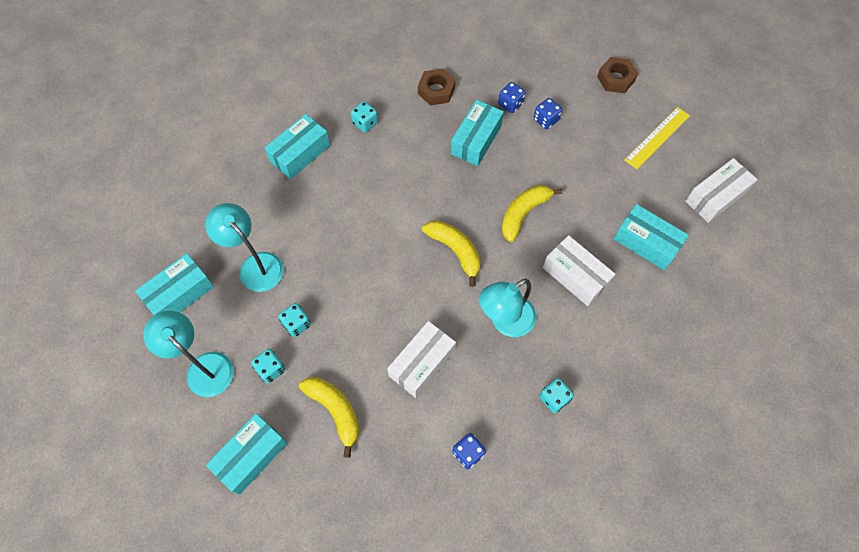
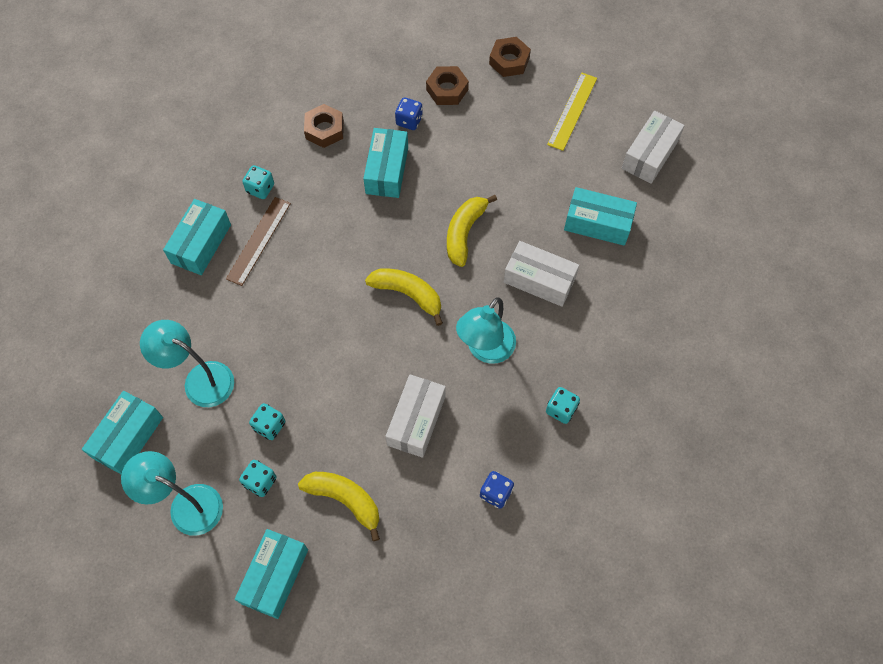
camera: 20 degrees left, 0 degrees up
(347, 165) = (259, 240): none -> brown ruler
(546, 120) = (452, 127): blue dice -> none
(552, 87) = (447, 89): none -> brown nut

